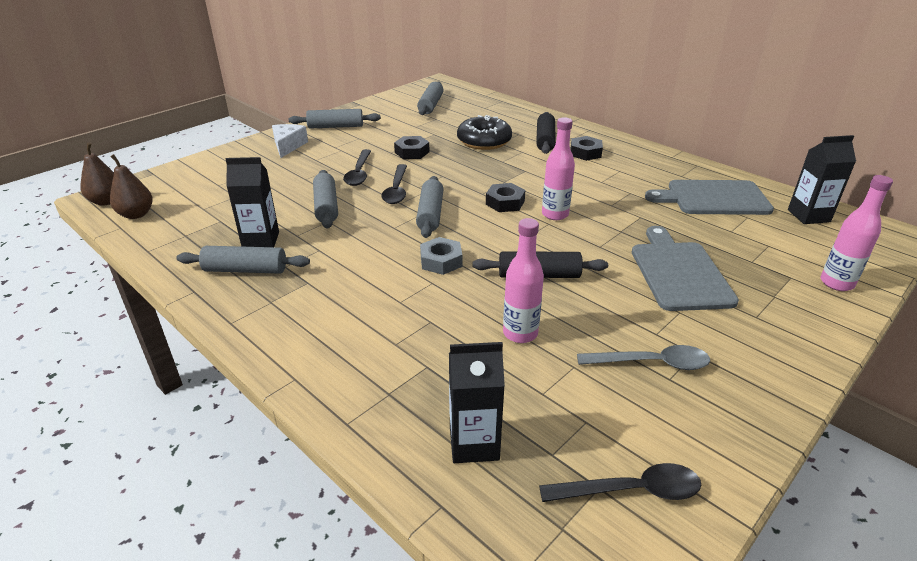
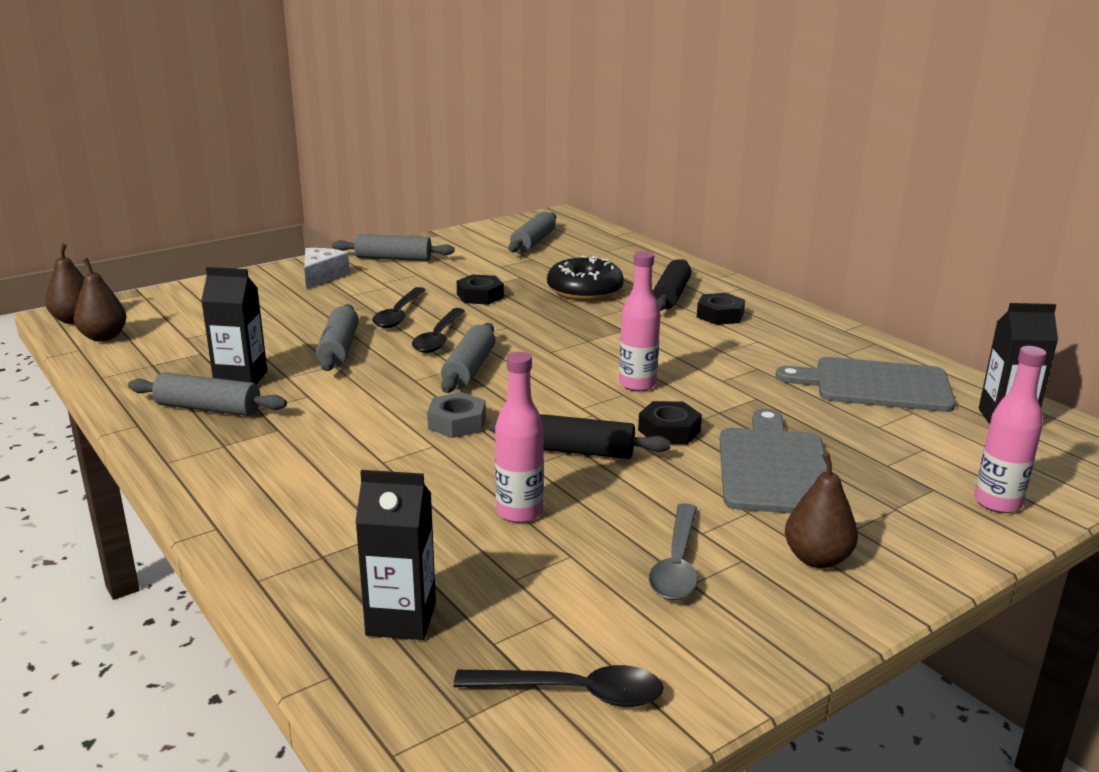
camera: 10 degrees right, 10 degrees down
(505, 202) = (576, 365): black nut -> black nut (669, 431)
(651, 363) = (677, 564): grey spoon -> grey spoon turned 90 degrees clockwise
(744, 345) = (817, 558): none -> brown pear

